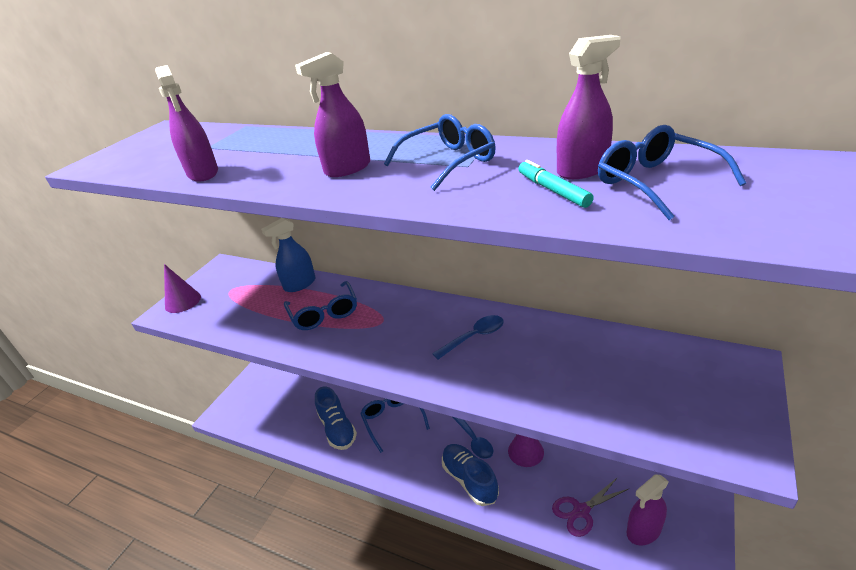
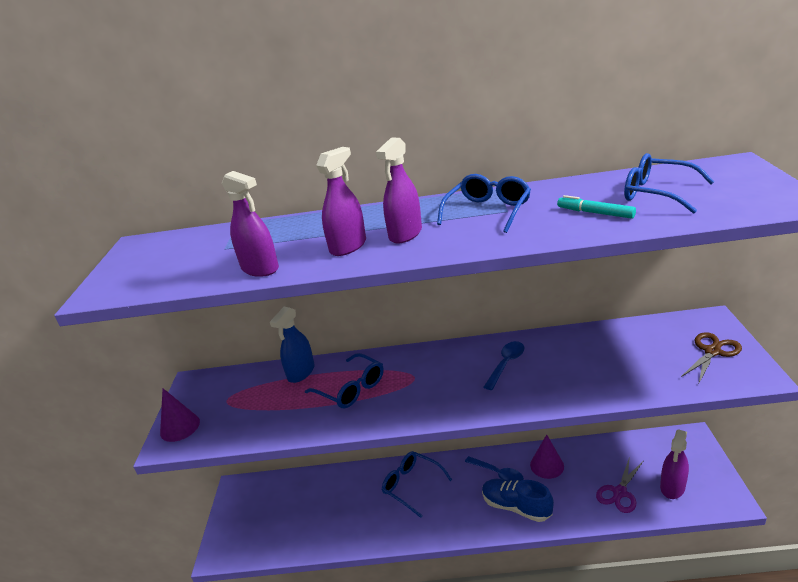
camera: 25 degrees left, 5 degrees down
(337, 429) = (362, 514): blue shoe -> none
(582, 170) = (598, 196): purple spray bottle -> purple spray bottle (348, 246)
(715, 404) = (712, 351): none -> brown scissors

